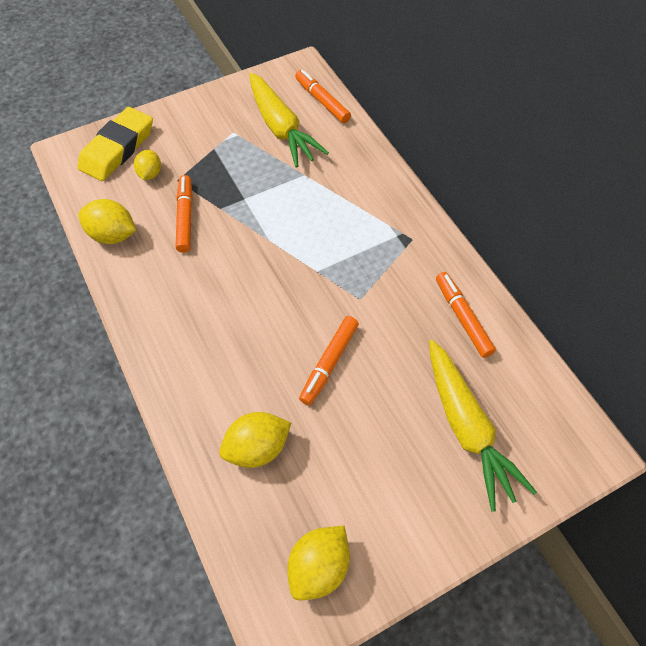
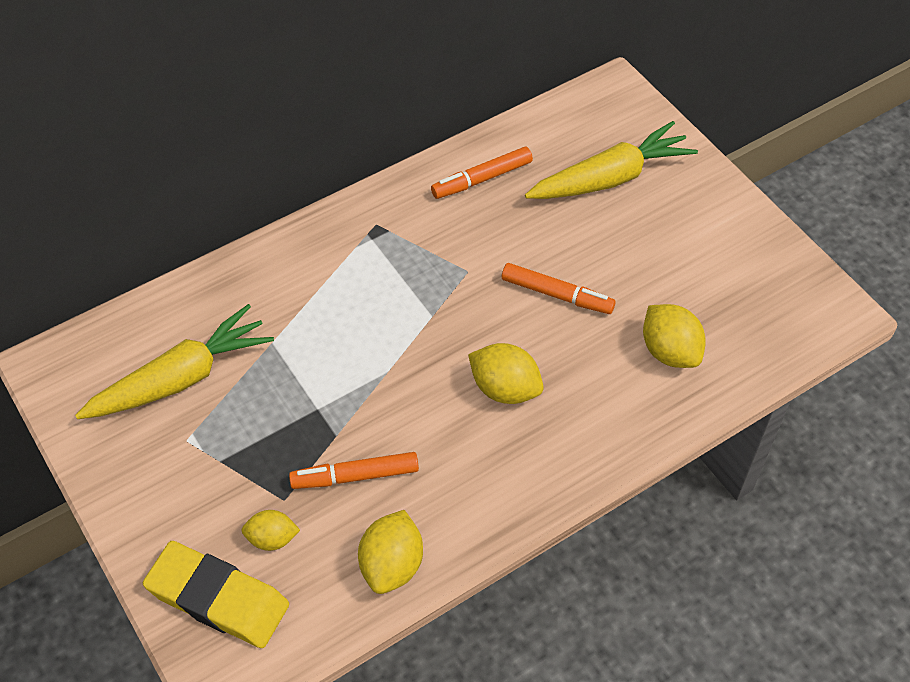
camera: 95 degrees left, 5 degrees down
(319, 566) = (775, 288): yellow lemon -> yellow lemon (505, 389)
(322, 101) = (126, 332): orange marker -> none

